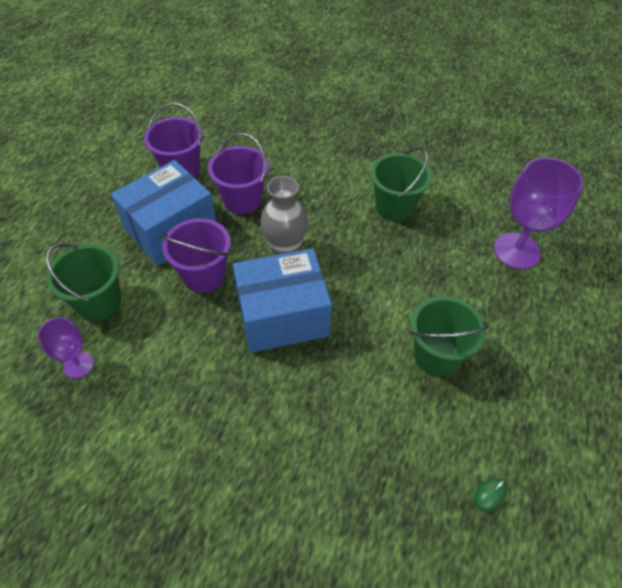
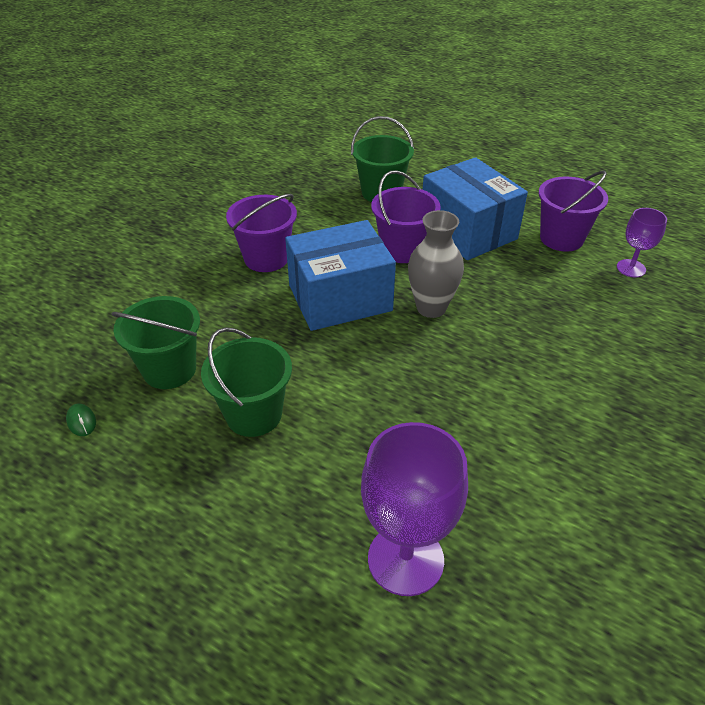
camera: 100 degrees right, 10 degrees down
(78, 365) = (319, 185): purple goblet -> purple goblet (631, 268)
(242, 200) = (513, 280): purple bucket -> purple bucket (266, 258)
(282, 316) = (340, 298): blue box -> blue box turned 75 degrees clockwise
(394, 207) = (503, 421): green bucket -> green bucket (169, 369)

